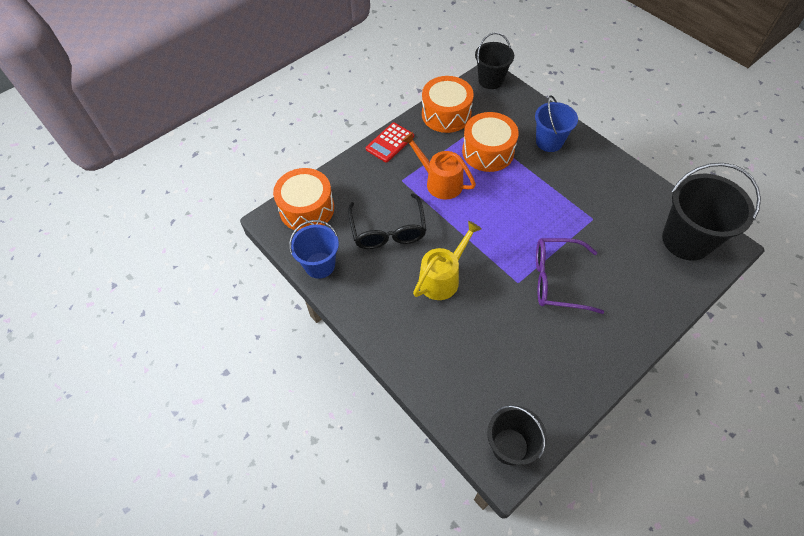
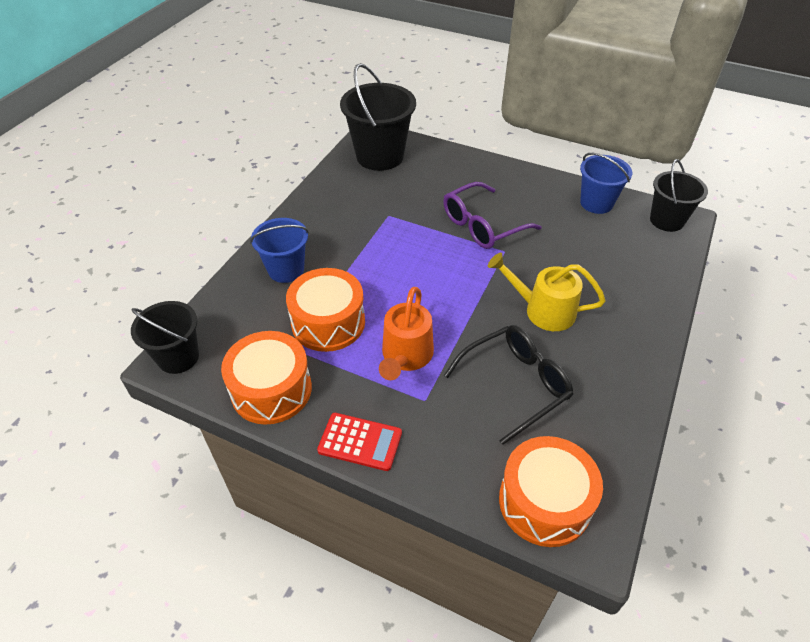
camera: 115 degrees left, 10 degrees down
(319, 265) = (618, 439): blue bucket -> blue bucket (596, 203)
(557, 280) = (482, 225): purple glasses -> purple glasses turned 75 degrees clockwise

